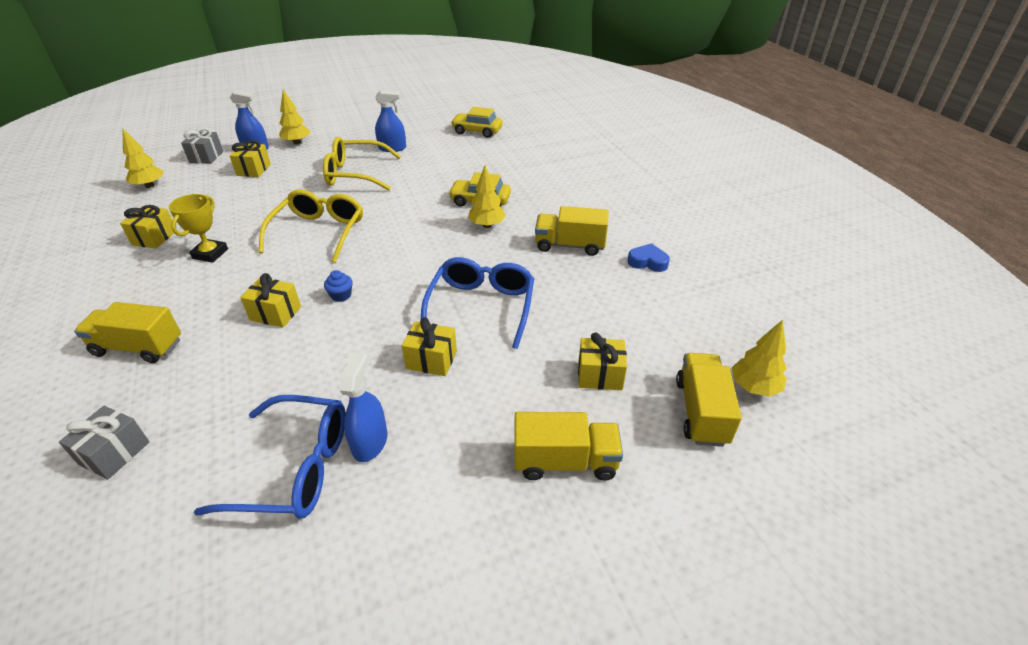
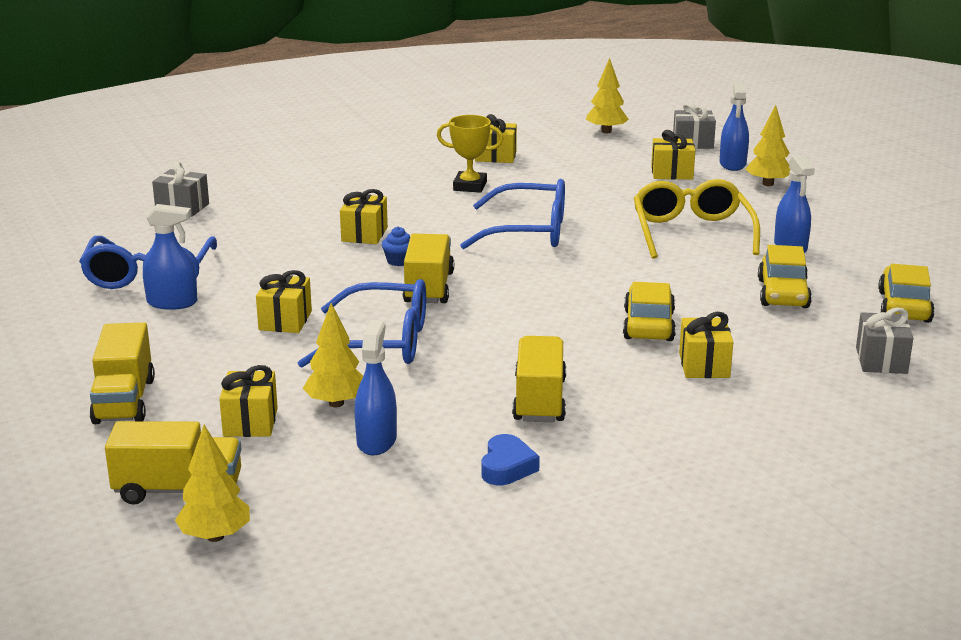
camera: 85 degrees right, 15 degrees down
(138, 347) = (311, 188): yellow truck -> yellow truck (429, 288)
(319, 232) = (529, 231): yellow glasses -> blue glasses
(452, 158) = (783, 294): none -> yellow car
(487, 225) = (579, 334): yellow tree -> yellow tree (336, 403)
(532, 190) = (704, 365): none -> yellow gift
(533, 145) = (881, 360): none -> grey gift
(622, 312) = (376, 441): none -> blue spray bottle

